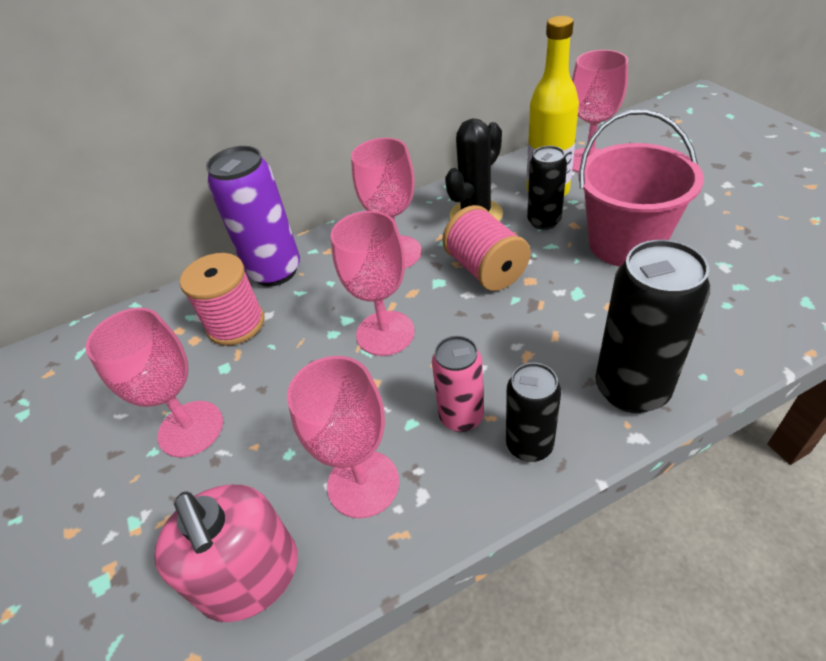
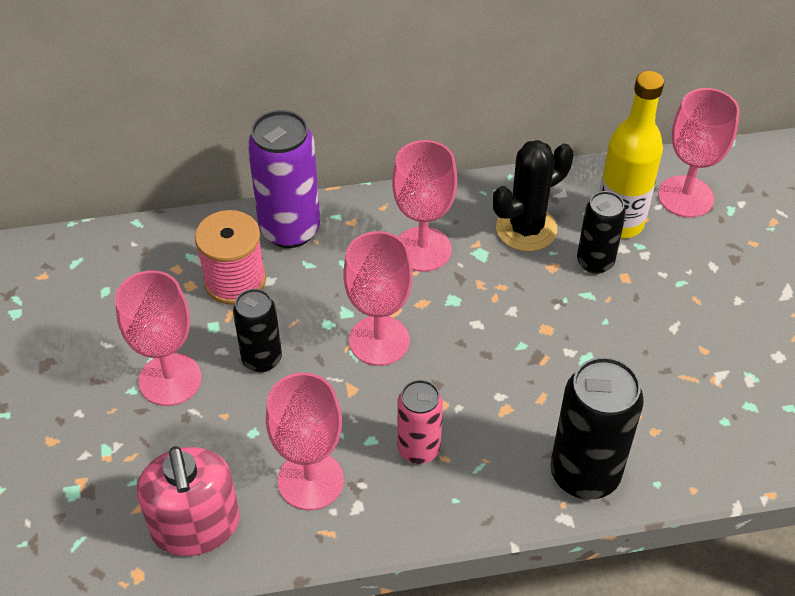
camera: 10 degrees right, 5 degrees up
(486, 269) = (507, 301): pink spool -> none
(529, 445) = (467, 494): black can -> black can (262, 359)
(625, 243) = (665, 318): pink bucket -> none

